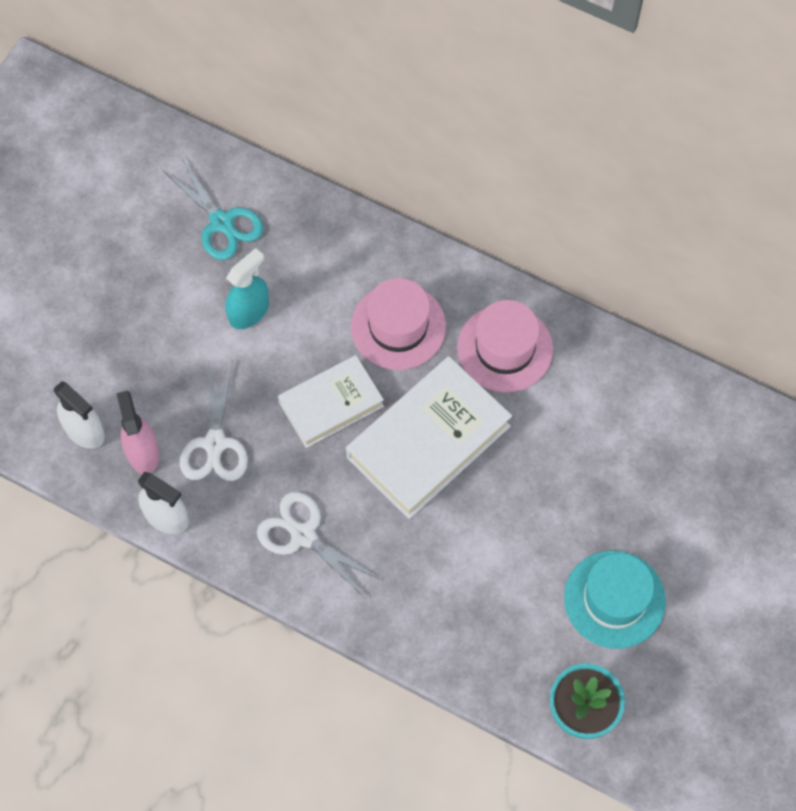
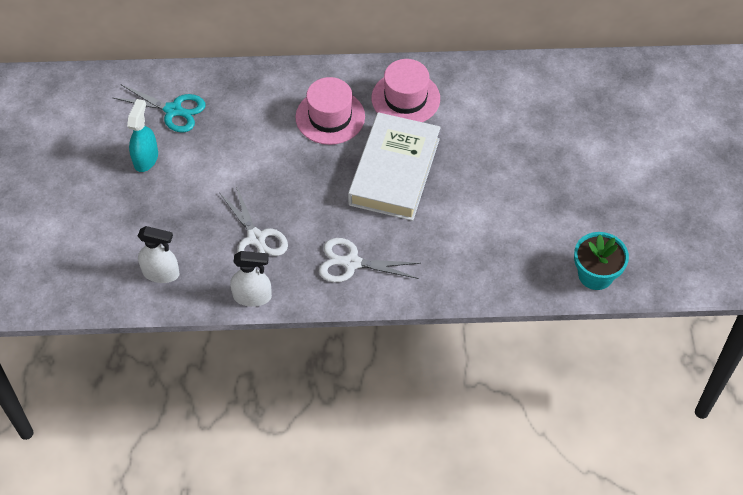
camera: 30 degrees left, 10 degrees down
(143, 452) = (210, 266): pink spray bottle -> none
(249, 311) = (226, 152): turquoise spray bottle -> turquoise spray bottle (146, 158)
(331, 404) = (317, 180): white book -> none
(614, 599) = (570, 203): turquoise hat -> none

